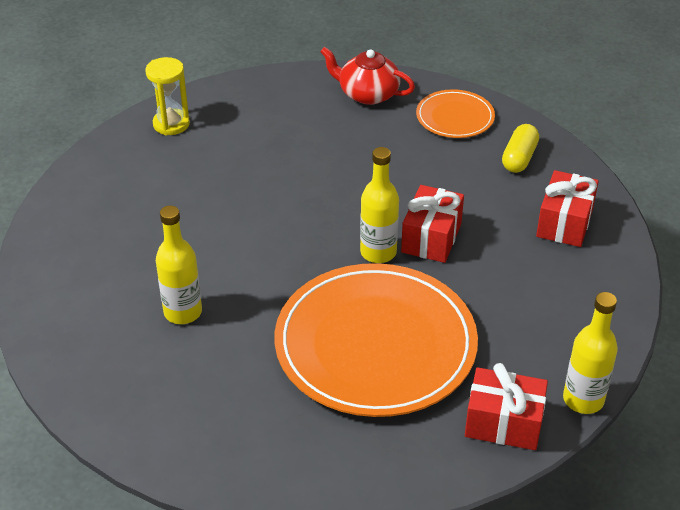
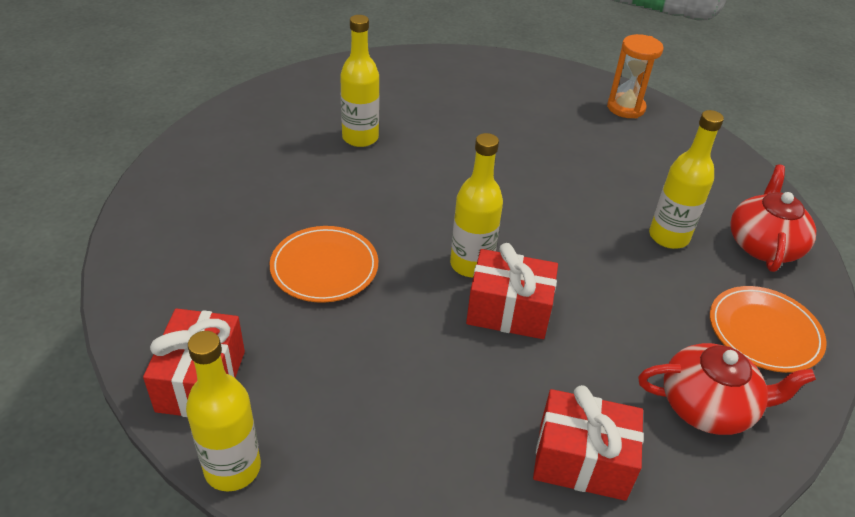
camera: 80 degrees right, 0 degrees up
(171, 124) = (626, 108): yellow hourglass -> orange hourglass
(354, 138) = (668, 237): none -> yellow bottle
(375, 344) = (324, 267): orange plate -> orange plate, size x0.48
(519, 158) = (708, 406): yellow capsule -> red teapot

